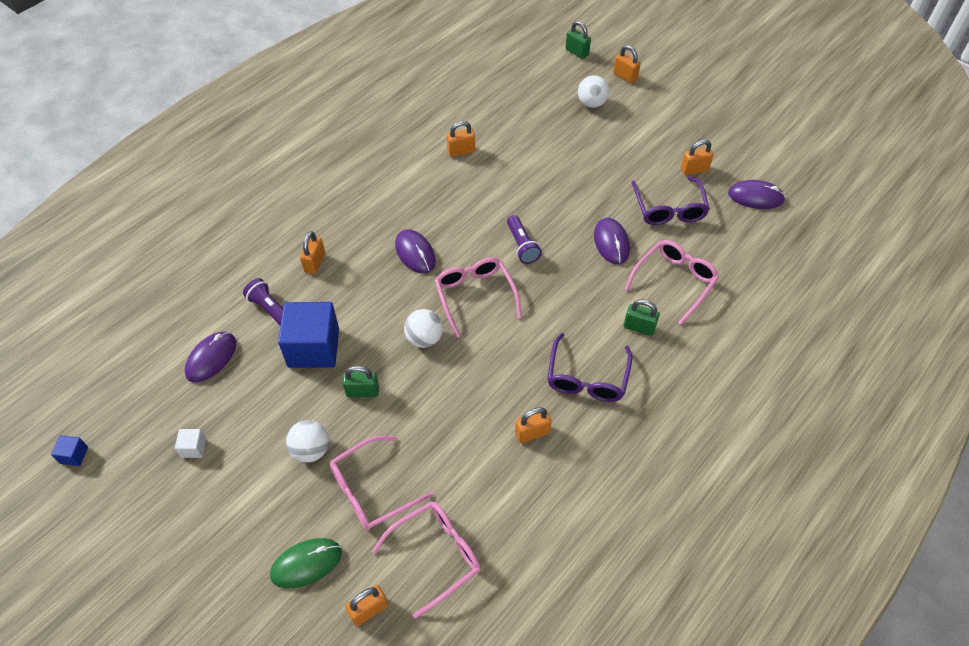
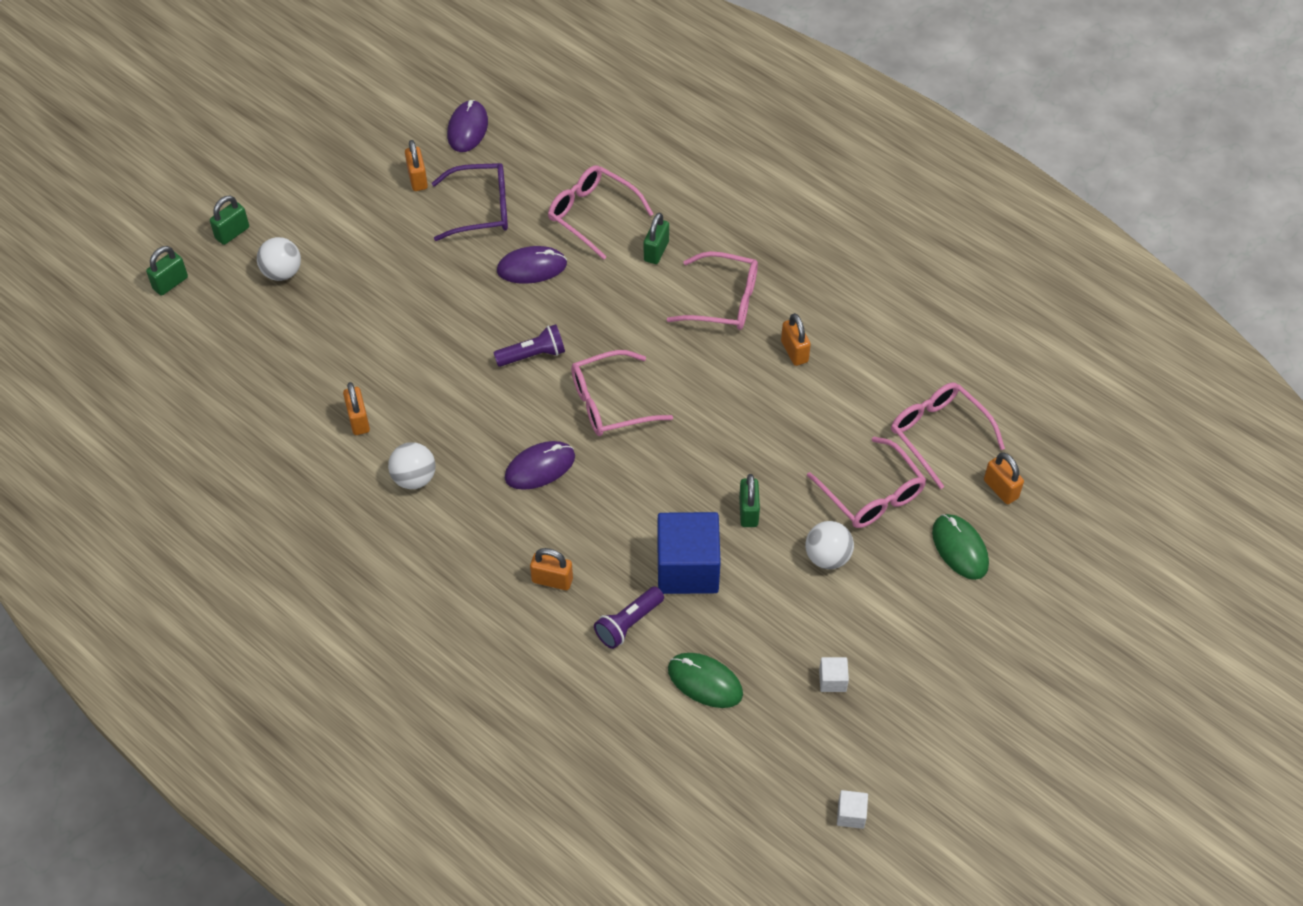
camera: 90 degrees left, 0 degrees up
(74, 455) = (851, 814): blue cube -> white cube
(211, 358) = (705, 682): purple mouse -> green mouse
(424, 338) = (673, 453): white ball -> white ball (414, 478)
(587, 378) = (723, 301): purple glasses -> pink glasses
(625, 76) = (232, 233): orange padlock -> green padlock

